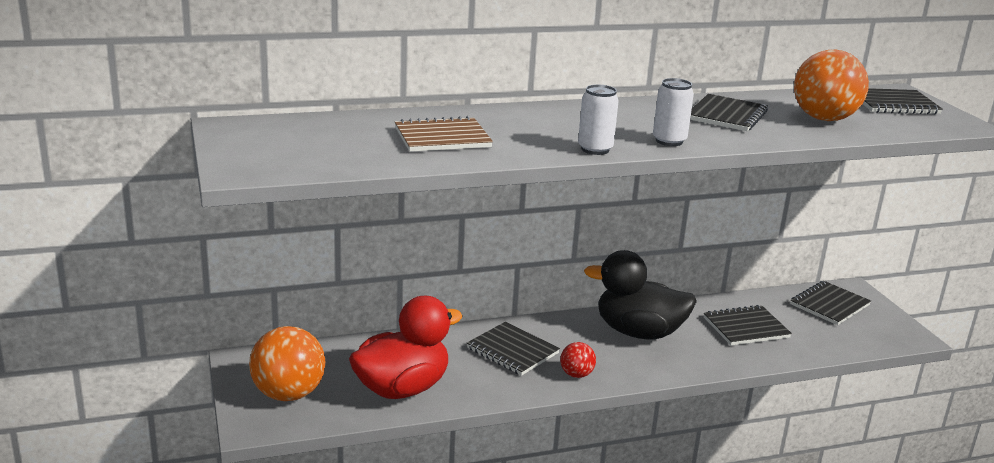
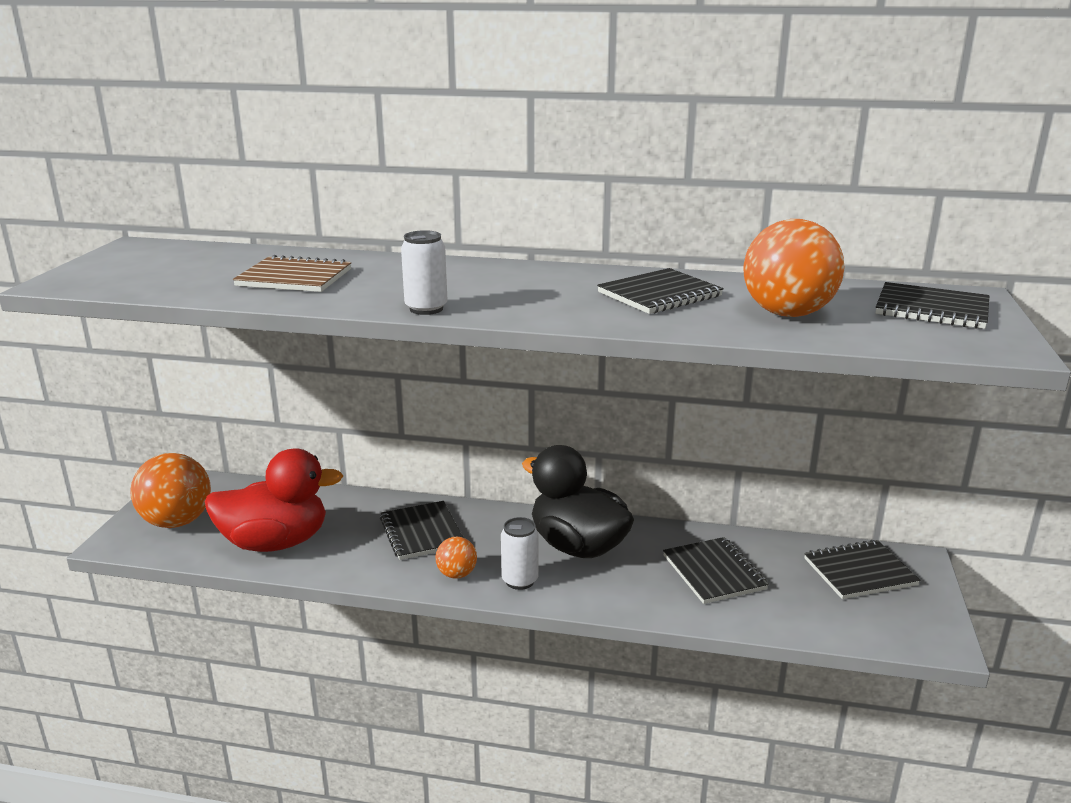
camera: 30 degrees right, 0 degrees up
(576, 374) = (457, 574): red ball -> orange ball
(669, 141) = (529, 312): white can -> white can (520, 580)
(746, 327) = (714, 572): black notebook -> black notebook turned 60 degrees clockwise

